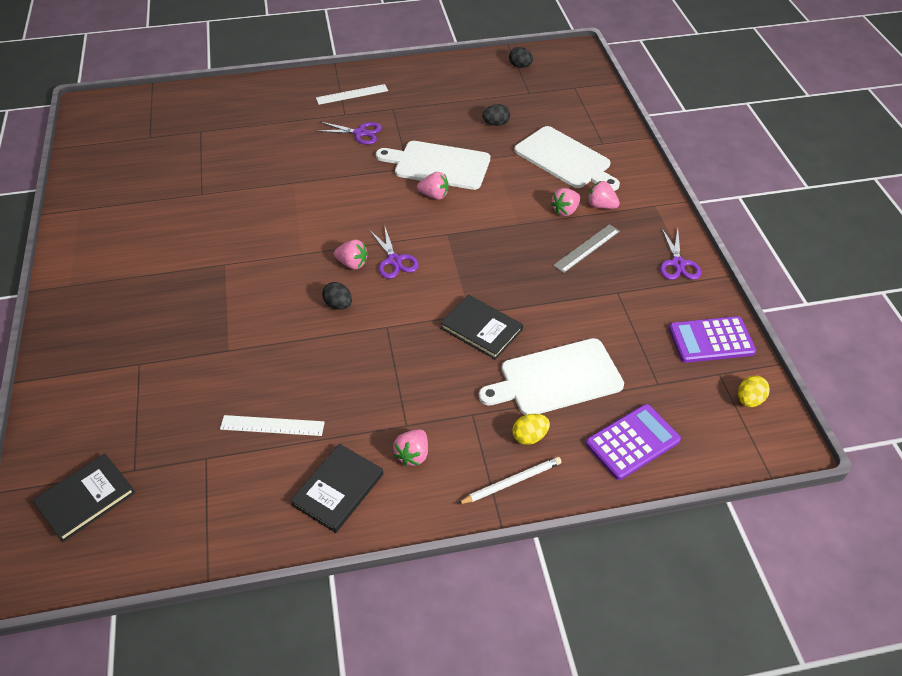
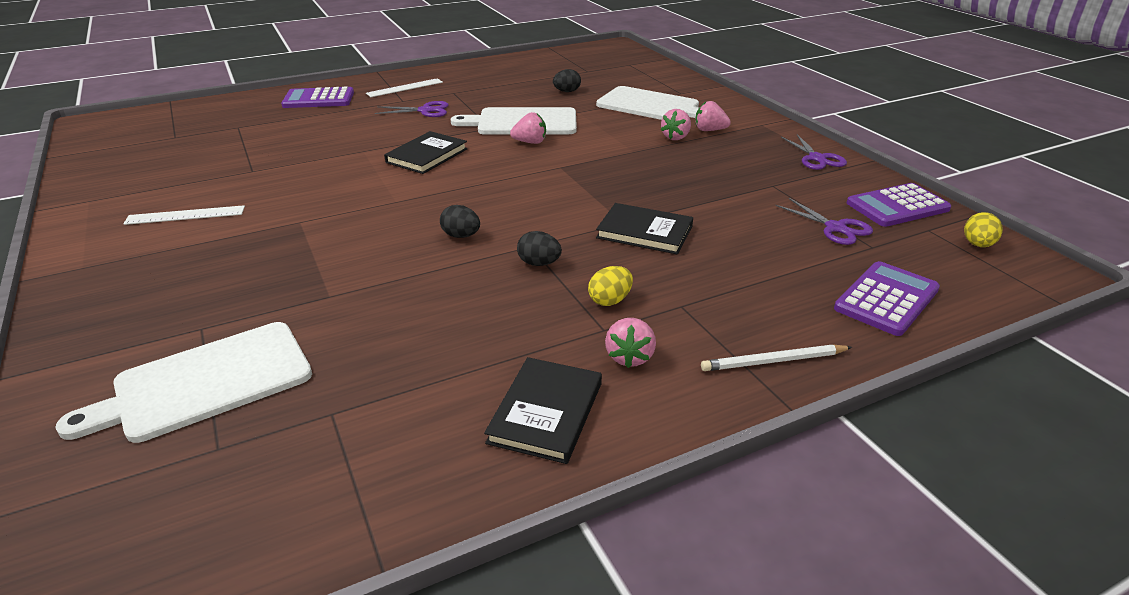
camera: 15 degrees left, 15 degrees down
(86, 499) = (139, 502): black book -> black book (427, 156)
(272, 425) = (420, 360): white ruler -> white ruler (185, 215)
(274, 100) = (318, 99): none -> purple calculator
(352, 263) = (462, 201): pink strawberry -> none
(394, 260) = (511, 193): purple scissors -> purple scissors (835, 228)
(511, 482) = (773, 361): white pencil -> white pencil turned 150 degrees counterclockwise
(520, 66) = (568, 57): black egg -> black egg (539, 263)
(529, 436) = (764, 314): yellow egg -> yellow egg (610, 300)
(556, 378) = (759, 259): white cutting board -> white cutting board (205, 383)
(587, 248) = (717, 159): grey ruler -> none

